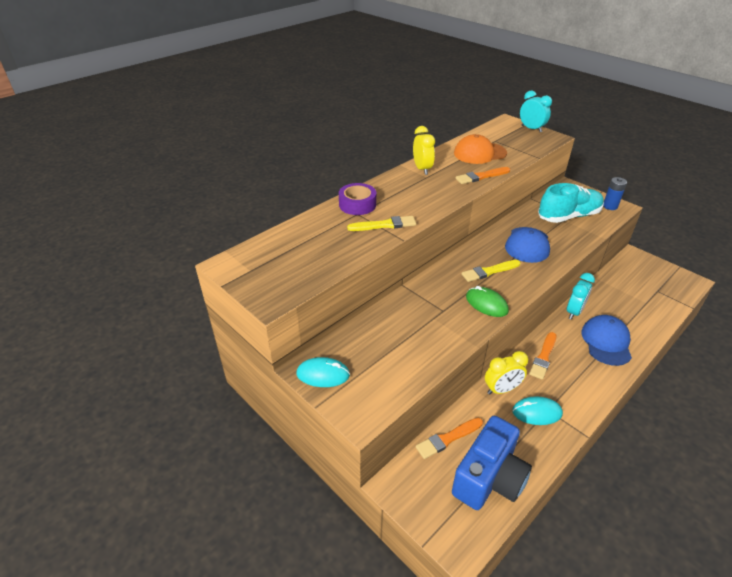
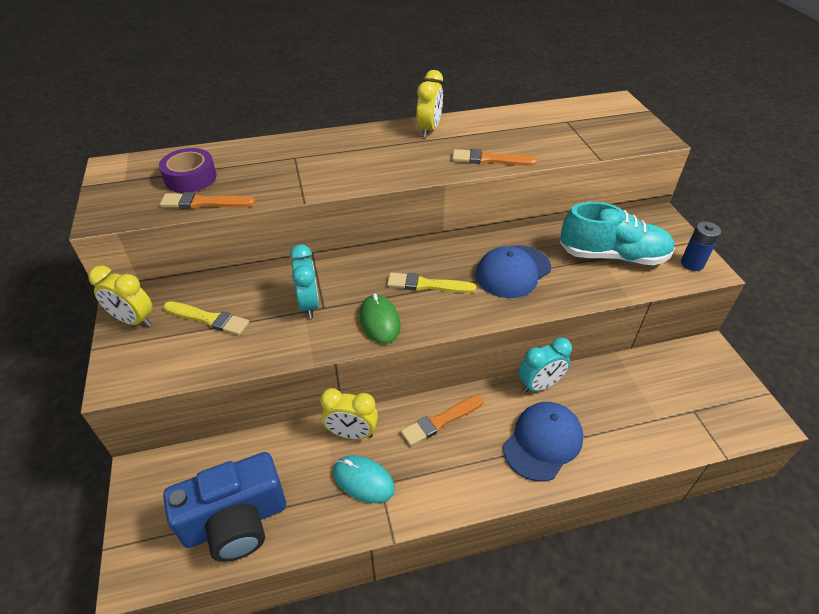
camera: 30 degrees right, 5 degrees up
(323, 374) = (134, 320): turquoise mouse -> yellow clock
(357, 204) = (306, 147): purple tape -> purple tape (190, 178)
(384, 225) = (305, 179): yellow brush -> yellow brush (208, 319)
(448, 438) = (240, 455): orange brush -> orange brush (204, 203)
(479, 153) = (525, 131): orange cap -> none
(531, 129) = (638, 119): turquoise clock -> turquoise clock (309, 304)

